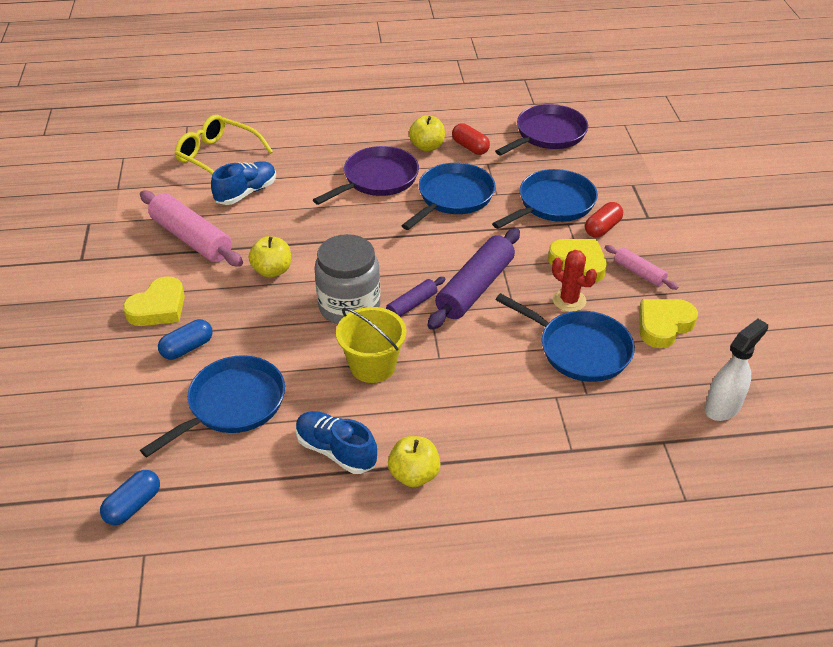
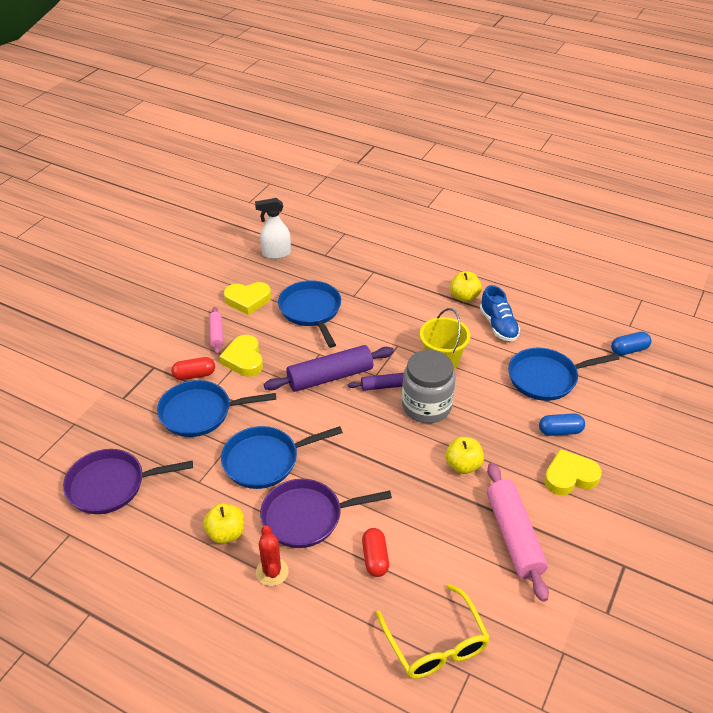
camera: 145 degrees left, 0 degrees up
(246, 193) = (435, 568): blue shoe -> none
(470, 147) = (191, 509): red capsule -> red capsule (375, 558)
(569, 300) = (281, 339): red cactus -> red cactus (272, 572)

